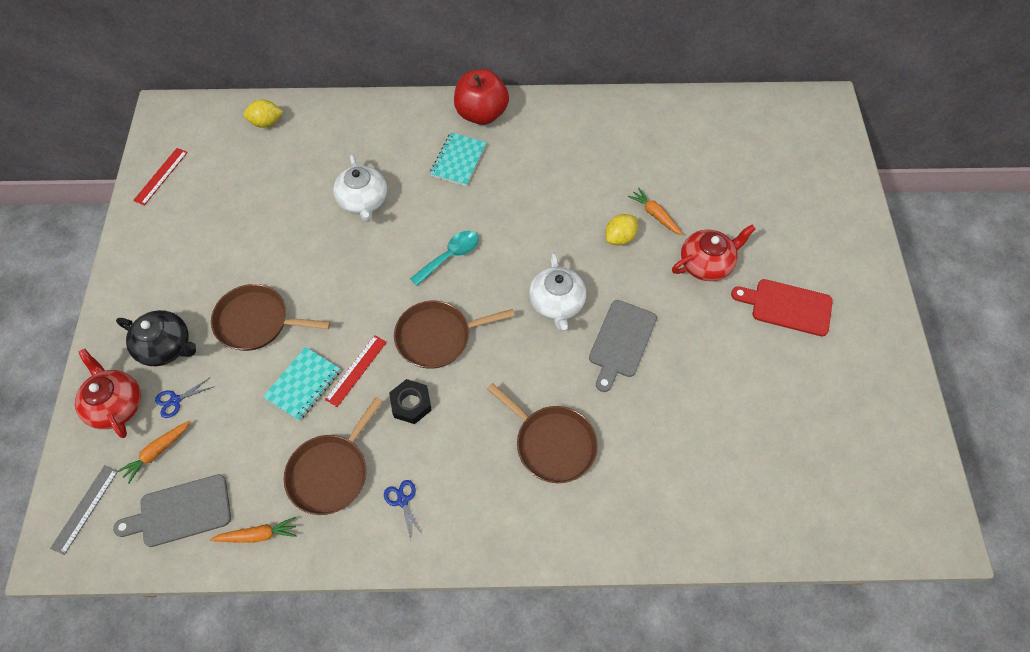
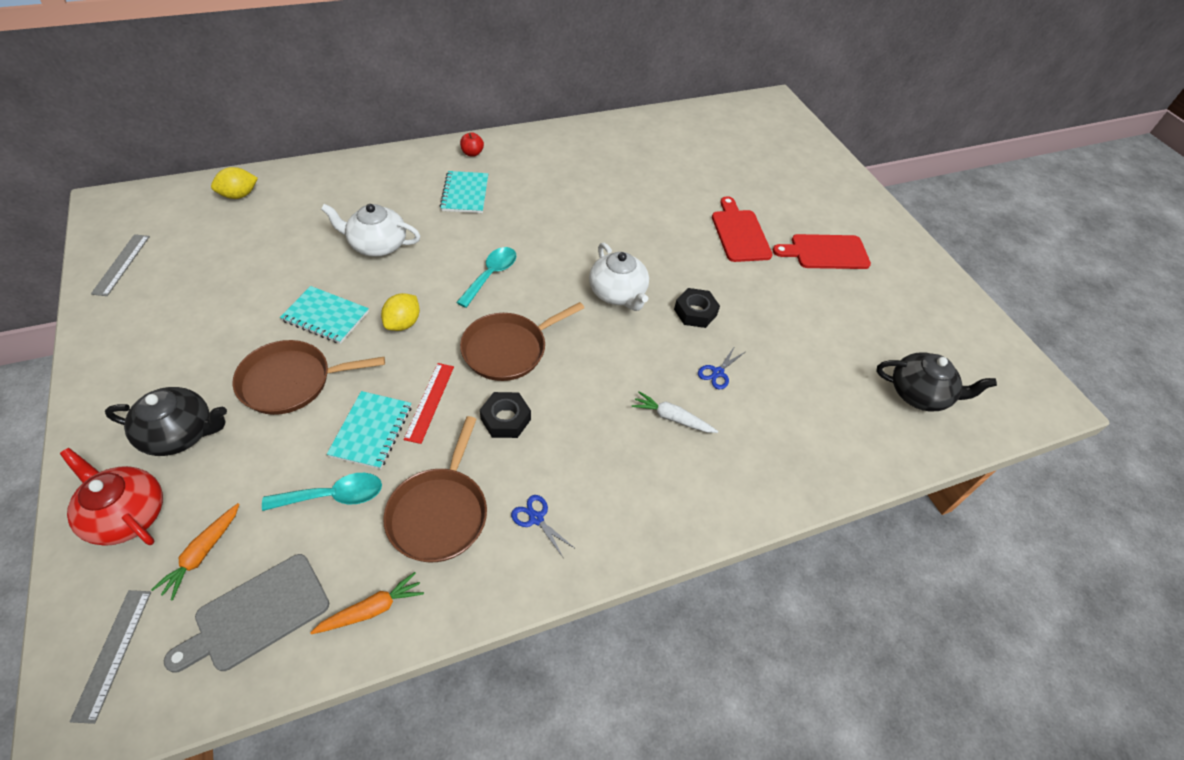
camera: 25 degrees left, 10 degrees down
(161, 176) = (121, 264): red ruler -> grey ruler
(175, 400) = (210, 489): blue scissors -> blue scissors (717, 372)
(259, 433) = (334, 496): none -> turquoise spoon
(300, 265) = (326, 316): none -> turquoise notebook
(363, 201) = (377, 245): white teapot -> white teapot turned 135 degrees clockwise
(481, 114) = (472, 153): red apple -> red apple, size x0.42
(552, 444) = (672, 418): brown pan -> white carrot
(620, 237) = (651, 228): yellow lemon -> yellow lemon (403, 323)
(621, 342) = (695, 312): grey cutting board -> black nut
(655, 215) = (674, 204): orange carrot -> none
(706, 263) = (739, 233): red teapot -> red cutting board
(802, 488) = (919, 394): none -> black teapot

